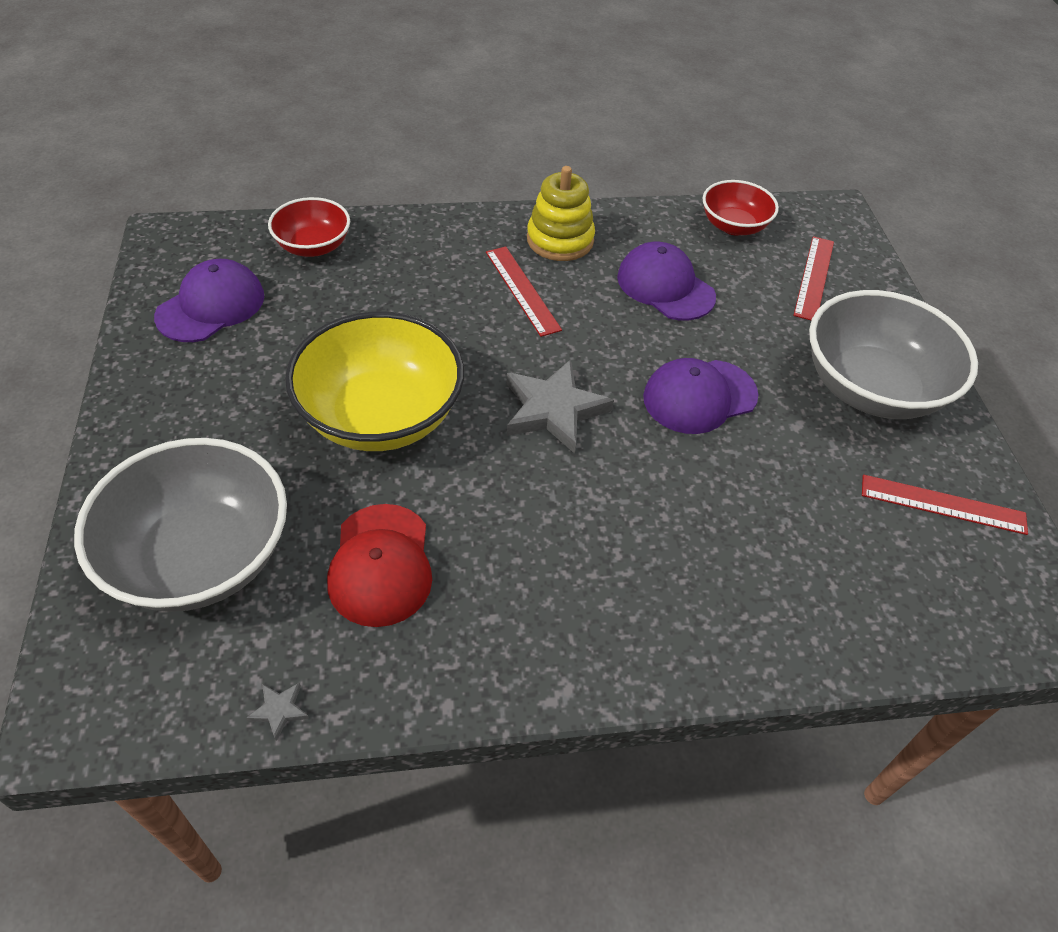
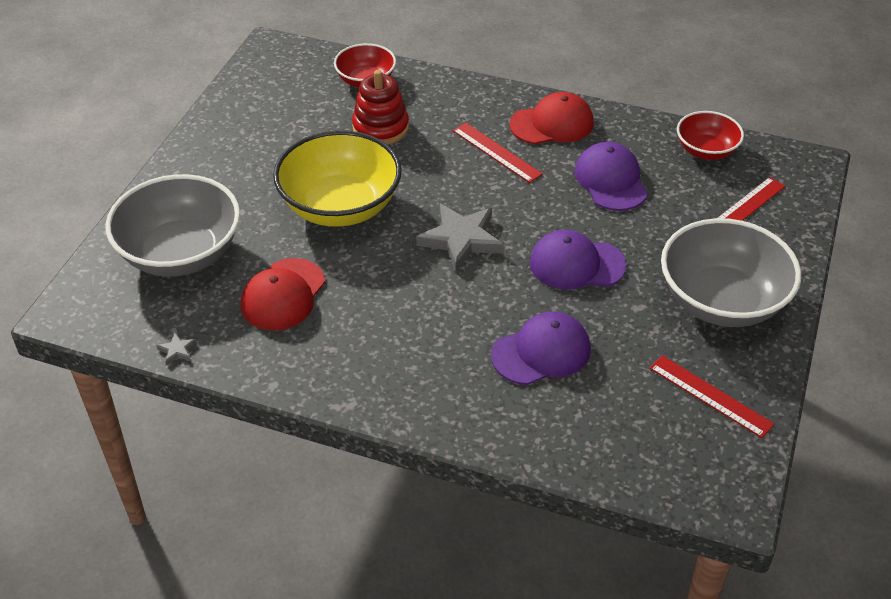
camera: 30 degrees right, 5 degrees down
(211, 306) = (273, 103): purple cap -> purple cap (541, 352)
(368, 299) = (380, 128): none -> red stacking toy
(522, 290) = (496, 152): red ruler -> red ruler turned 45 degrees counterclockwise
(560, 240) = (552, 124): yellow stacking toy -> red cap

